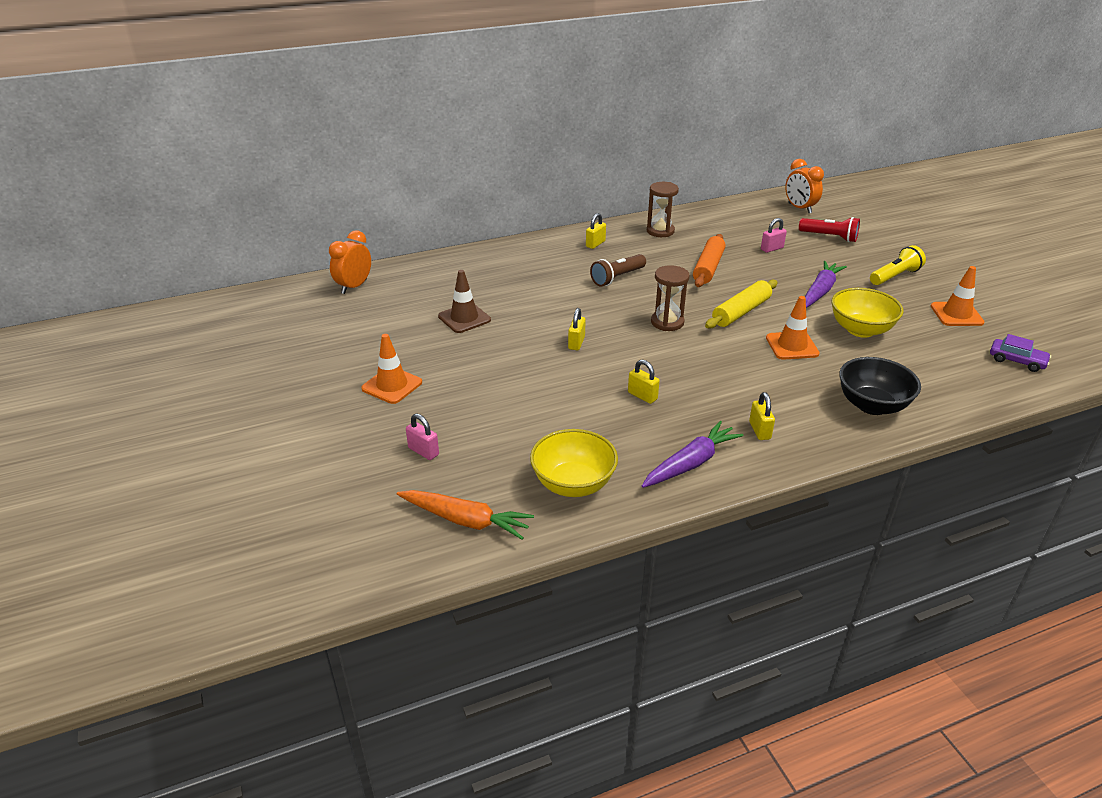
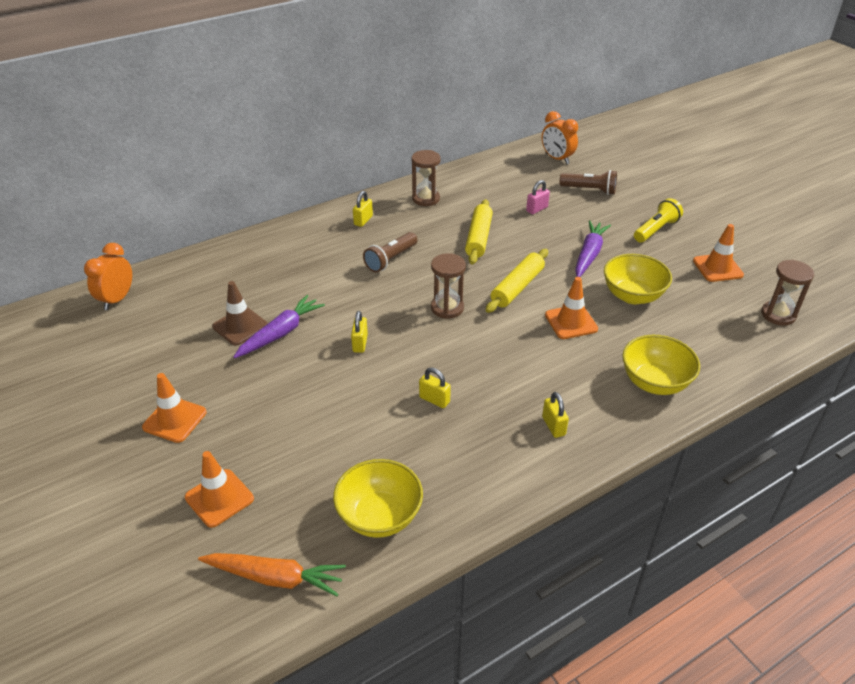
camera: 10 degrees left, 5 degrees up
(423, 451) = (219, 498): pink padlock -> orange traffic cone
(691, 463) = (492, 474): purple carrot -> purple carrot (281, 333)
(708, 268) = (478, 238): orange rolling pin -> yellow rolling pin
(830, 237) = (590, 190): red flashlight -> brown flashlight
(872, 405) = (654, 382): black bowl -> yellow bowl
(1017, 361) = (778, 315): purple car -> brown hourglass

